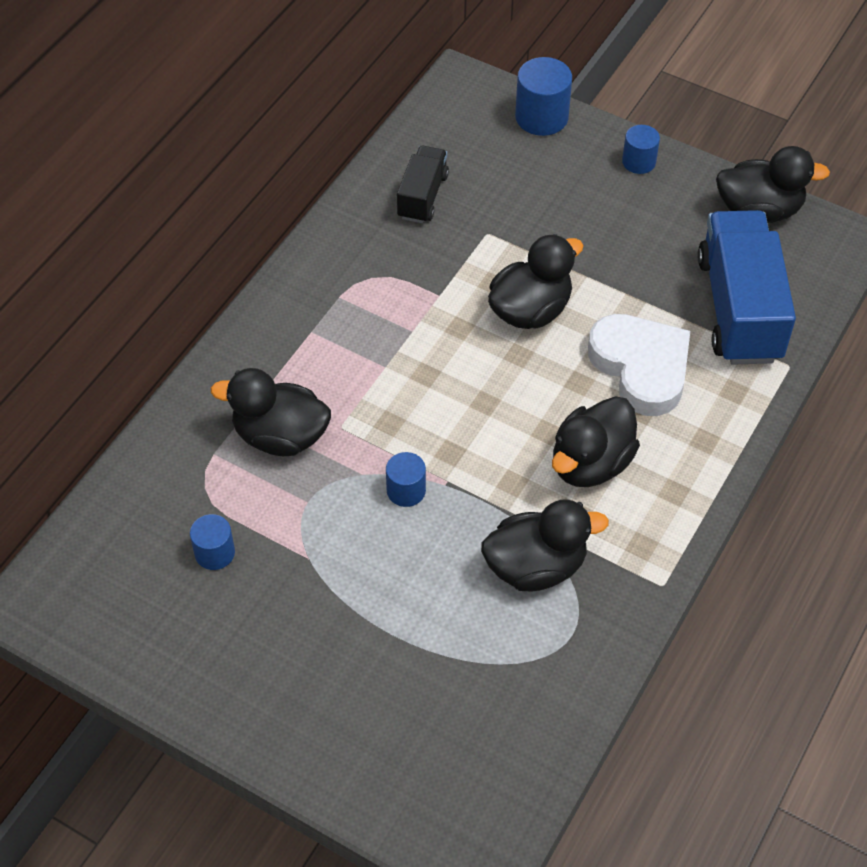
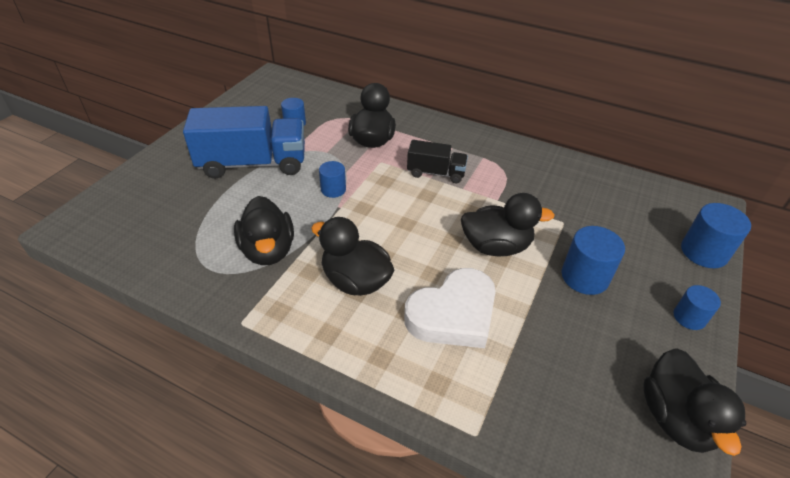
camera: 85 degrees right, 10 degrees down
(422, 196) = (585, 190): black truck -> black truck (436, 173)
(530, 310) = (496, 246): black duck -> black duck turned 45 degrees counterclockwise
(581, 234) = (584, 277): none -> blue cylinder
(739, 309) = (538, 393): blue truck -> blue truck (253, 164)

